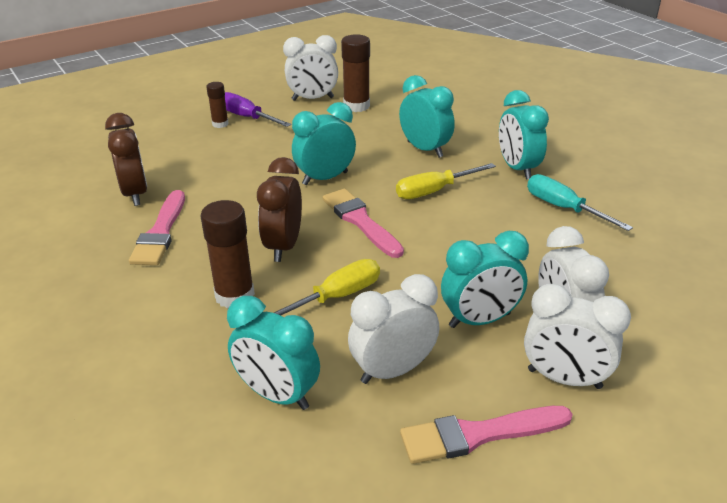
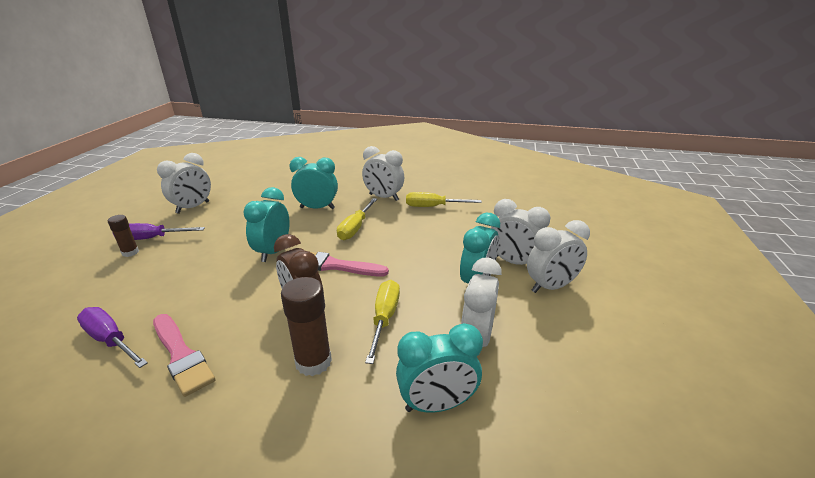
camera: 45 degrees left, 5 degrees down
(135, 194) = (110, 340): brown clock -> purple screwdriver
(356, 106) = (234, 200): brown glue stick -> none
(478, 434) = (561, 341): pink brush -> none
(517, 169) = (383, 197): turquoise clock -> white clock
(563, 208) = (433, 207): turquoise screwdriver -> yellow screwdriver

